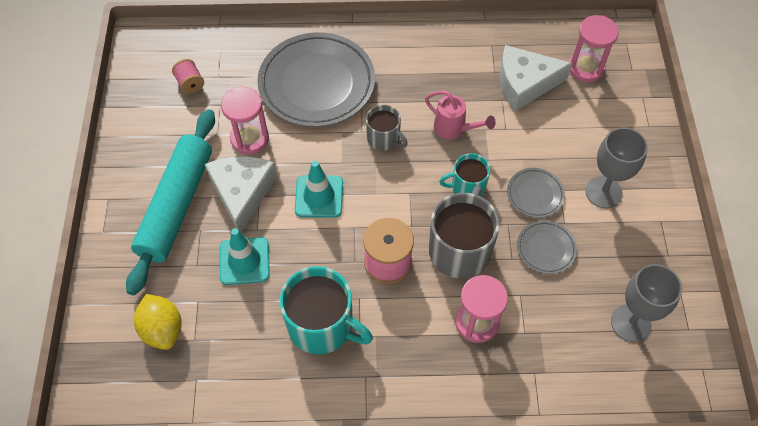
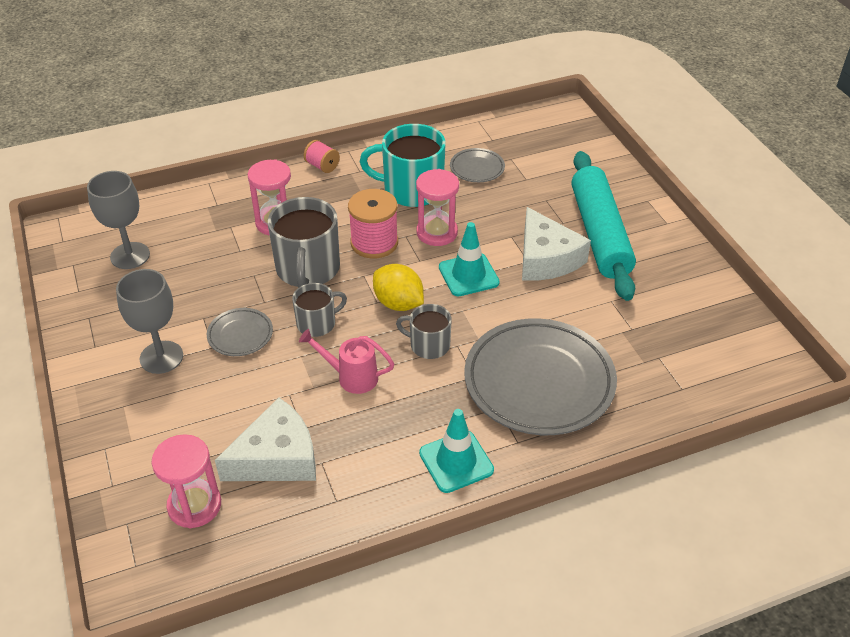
camera: 160 degrees right, 15 degrees down
(163, 329) = (540, 158): yellow lemon -> yellow lemon (398, 303)
(190, 84) = (683, 341): pink spool -> pink spool (322, 166)
(244, 261) = (506, 212): turquoise traffic cone -> turquoise traffic cone (456, 461)
(249, 138) = (574, 306): pink hourglass -> pink hourglass (437, 233)
(467, 186) = (317, 323): turquoise mug -> grey mug
(545, 249) = (220, 291): grey plate -> grey plate (477, 168)

